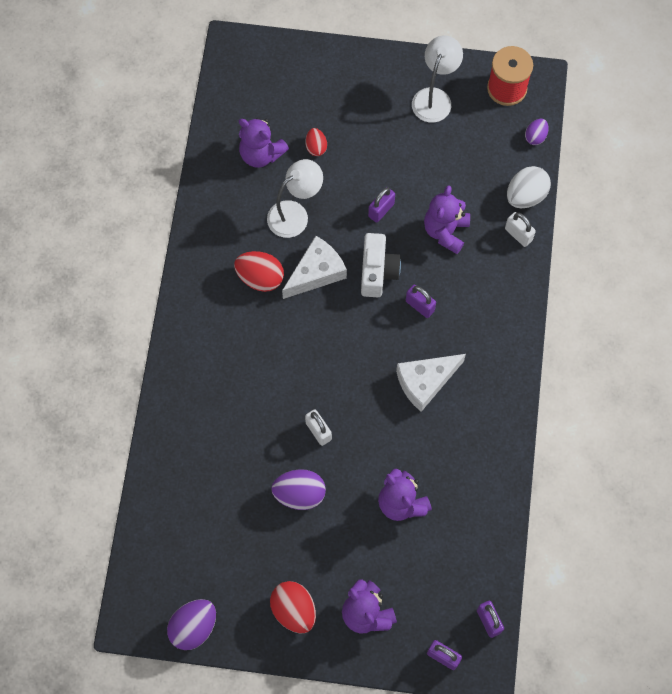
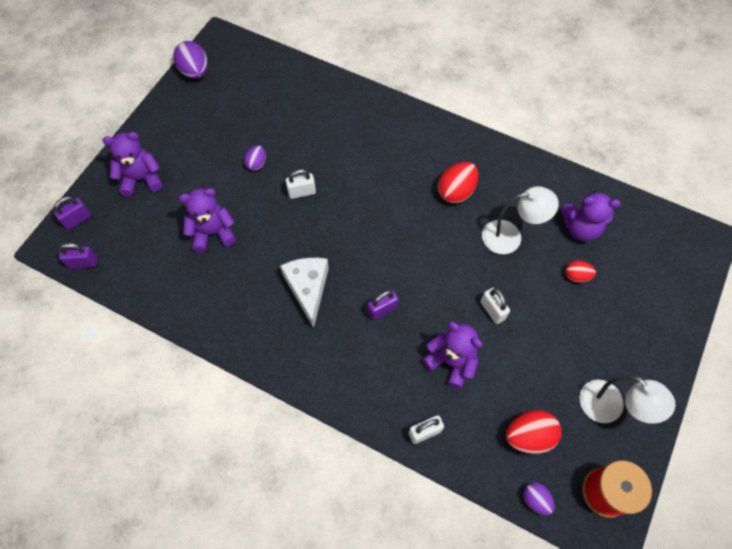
camera: 110 degrees right, 5 degrees down
(261, 154) = (580, 228): purple teddy bear -> purple teddy bear turned 135 degrees counterclockwise
(294, 610) = (171, 133): red egg -> red egg (528, 436)
(295, 214) = (510, 237): white lamp -> white lamp turned 75 degrees counterclockwise
(299, 494) = (256, 163): purple egg -> purple egg, size x0.59
(316, 272) = (446, 235): white cheese -> none
(377, 272) = (429, 285): white camera -> none
(381, 210) = (492, 310): purple padlock -> white padlock
(525, 196) = (466, 458): white egg -> none

